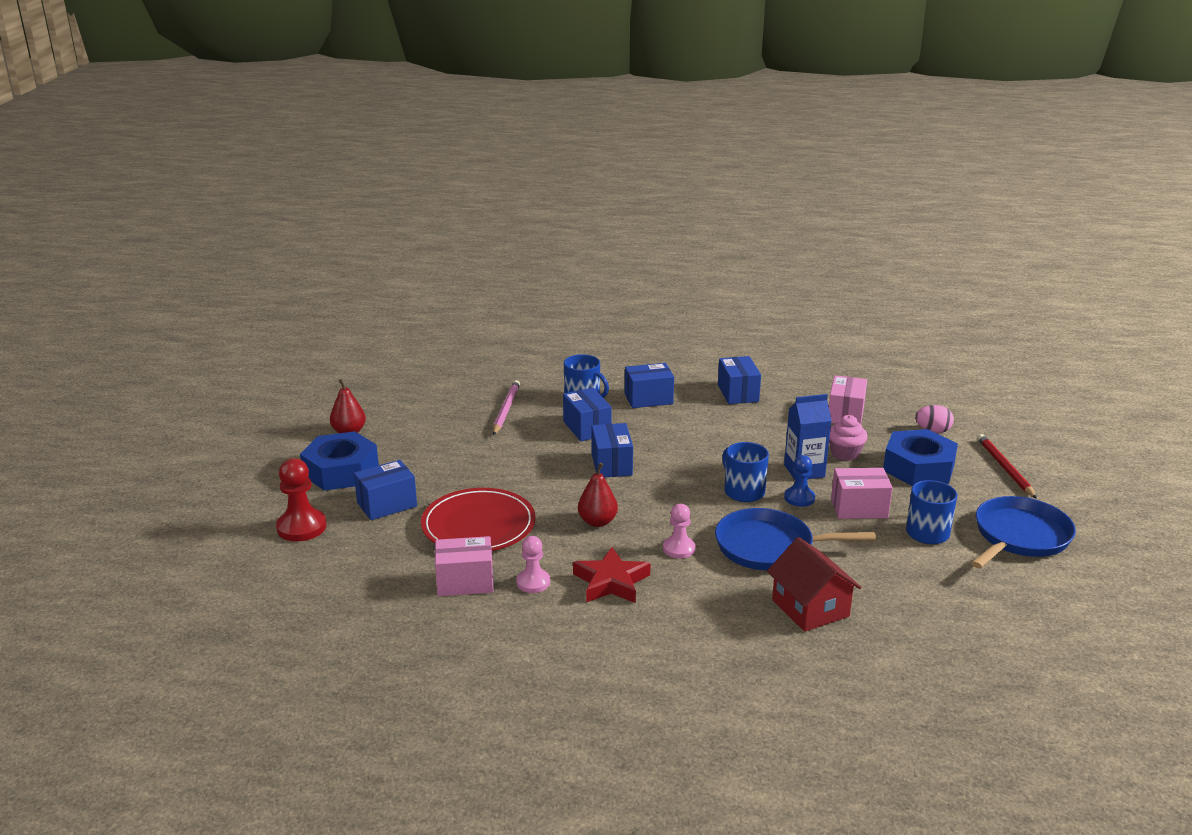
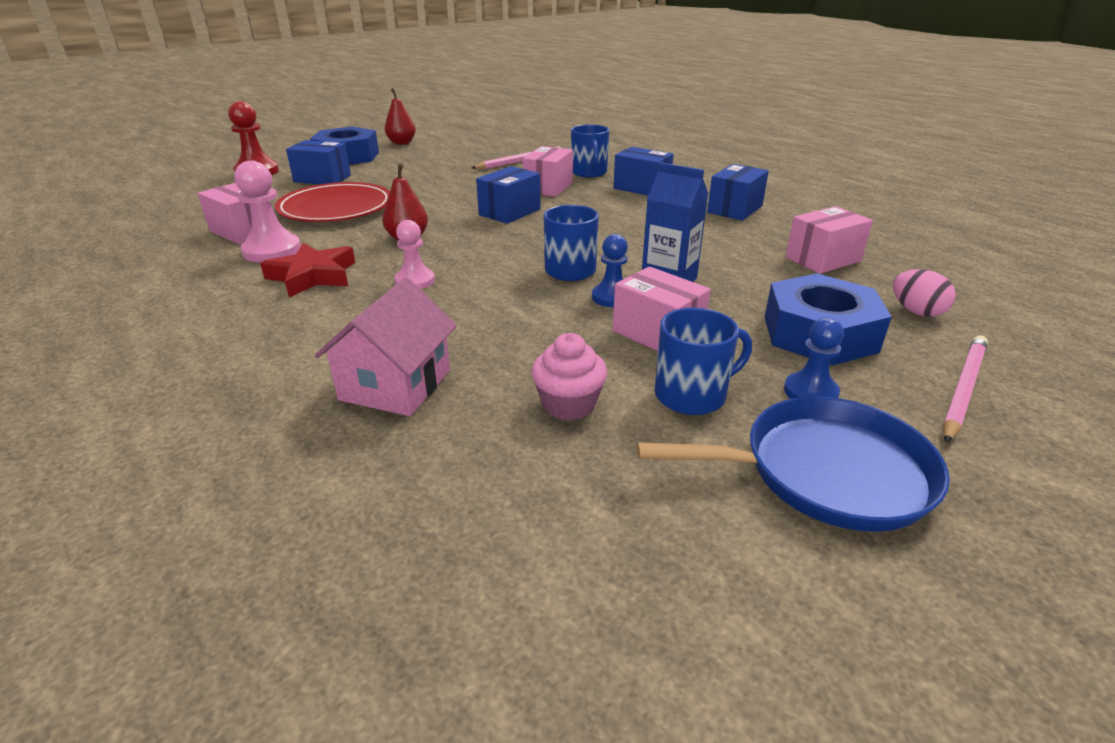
camera: 45 degrees right, 5 degrees up
(533, 582) = (272, 251): pink pawn -> pink pawn, size x1.54
(587, 428) = (548, 187): blue box -> pink box
(769, 547) = (489, 317): blue pan -> none
(810, 608) = (396, 385): red house -> pink house
(845, 453) = (749, 286): pink cupcake -> pink cupcake (568, 404)
(962, 503) = (810, 392): none -> blue pawn
(1004, 468) = (962, 389): red pencil -> pink pencil

